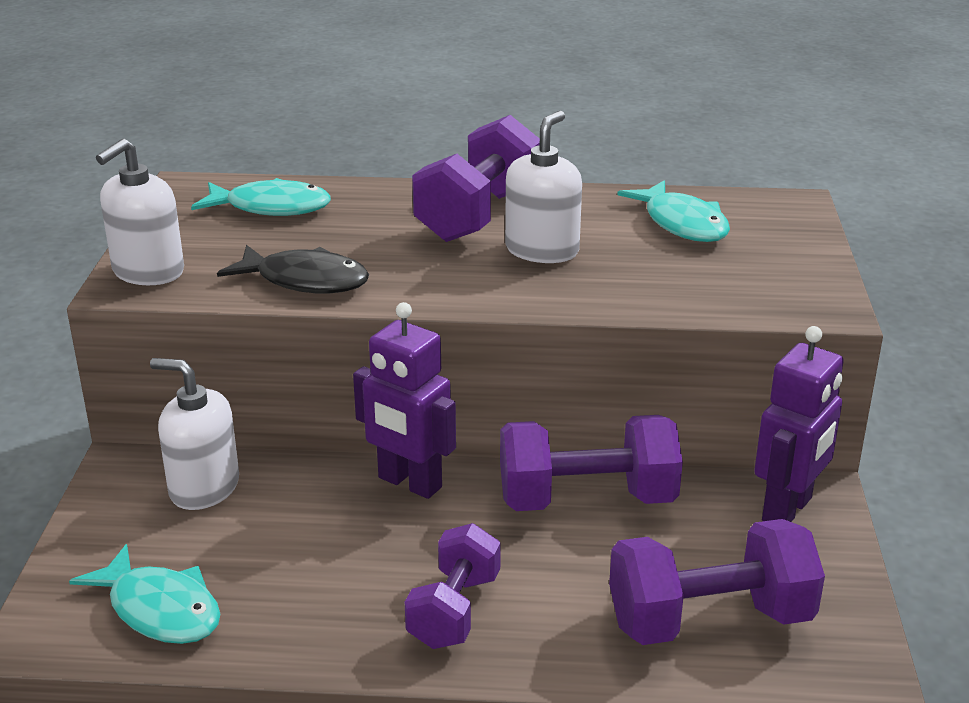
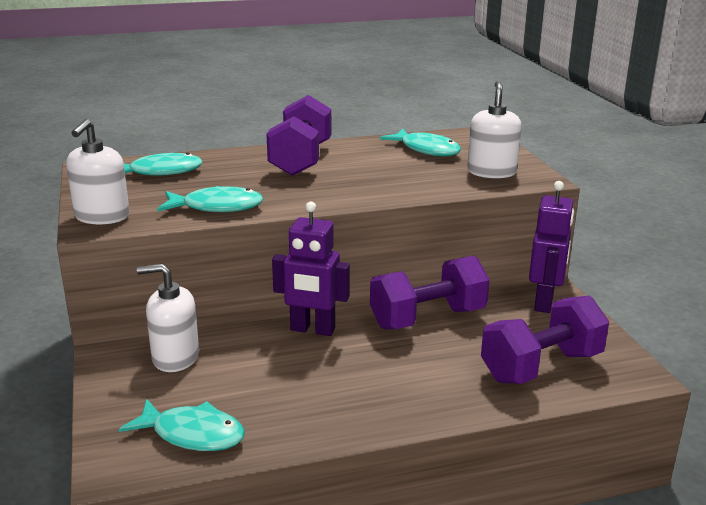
camera: 20 degrees left, 5 degrees down
(305, 281) = (217, 207): black fish -> turquoise fish
(454, 610) = (389, 393): purple dumbbell -> none
(542, 250) = (355, 172): white soap dispenser -> white soap dispenser (491, 172)

